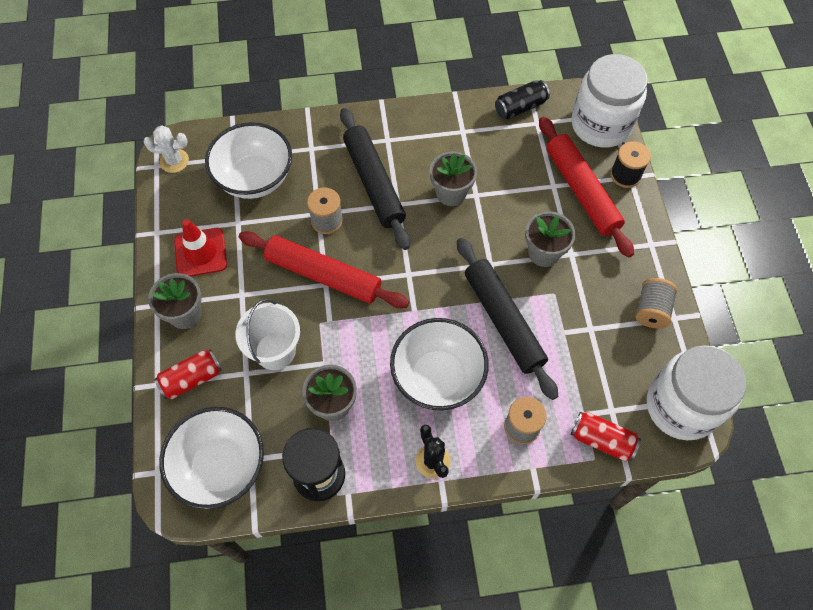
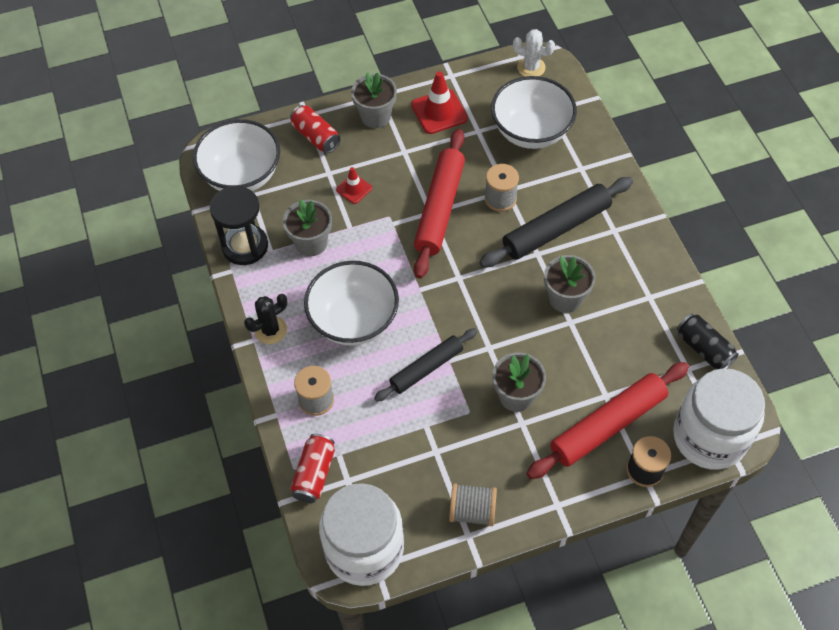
camera: 80 degrees right, 5 degrees down
(174, 161) = (531, 67): white cactus -> white cactus turned 60 degrees counterclockwise
(275, 351) = (354, 189): white bucket -> red traffic cone
(503, 320) = (426, 368): black rolling pin -> black rolling pin, size x0.64

